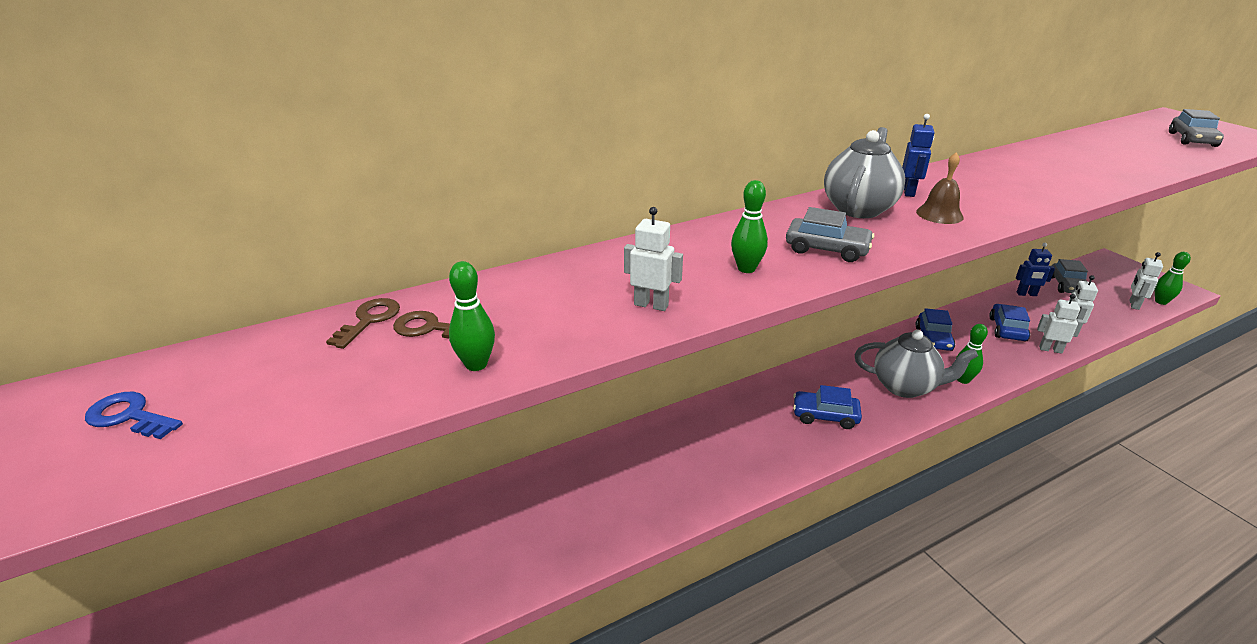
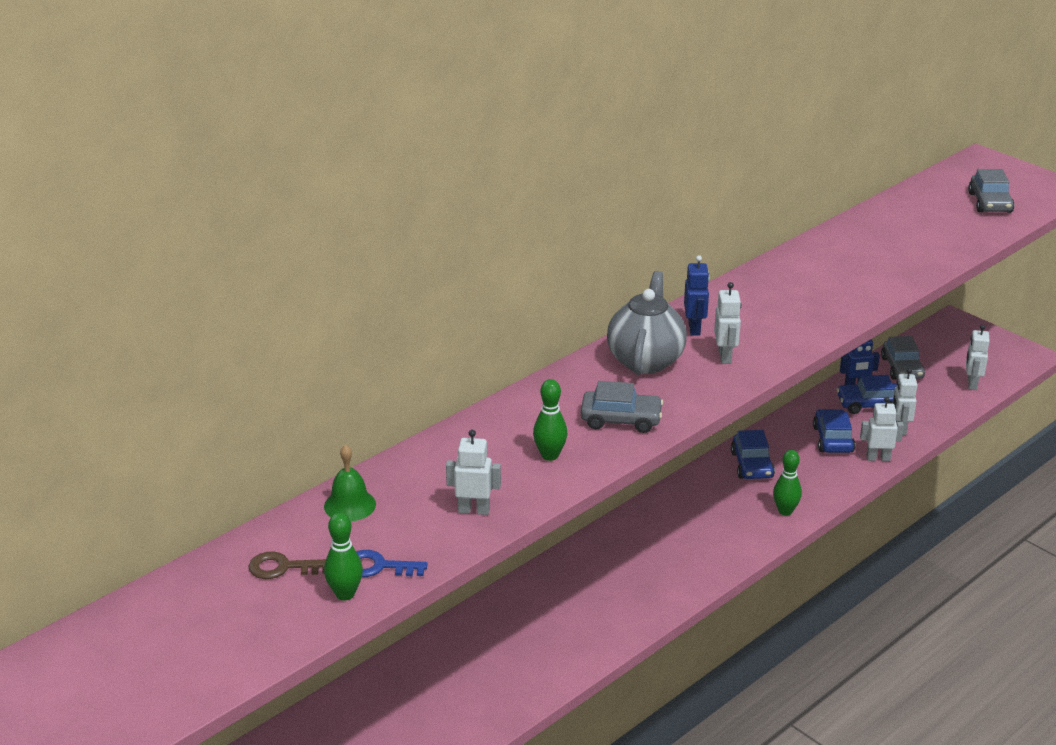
camera: 15 degrees left, 0 degrees up
(129, 416) = (79, 689): blue key -> blue key (378, 567)
(369, 320) = (221, 569): brown key -> none
(529, 283) = (350, 505): none -> green bell
(825, 416) = (643, 578): blue car -> blue car (868, 404)
(905, 387) = (724, 530): grey teapot -> none
(939, 214) = (725, 357): brown bell -> white robot
(1161, 302) = (1001, 375): green bowling pin -> none

